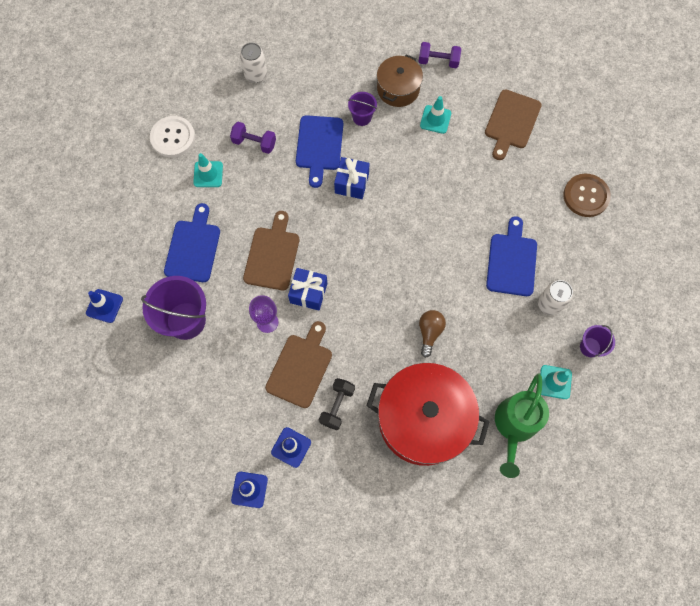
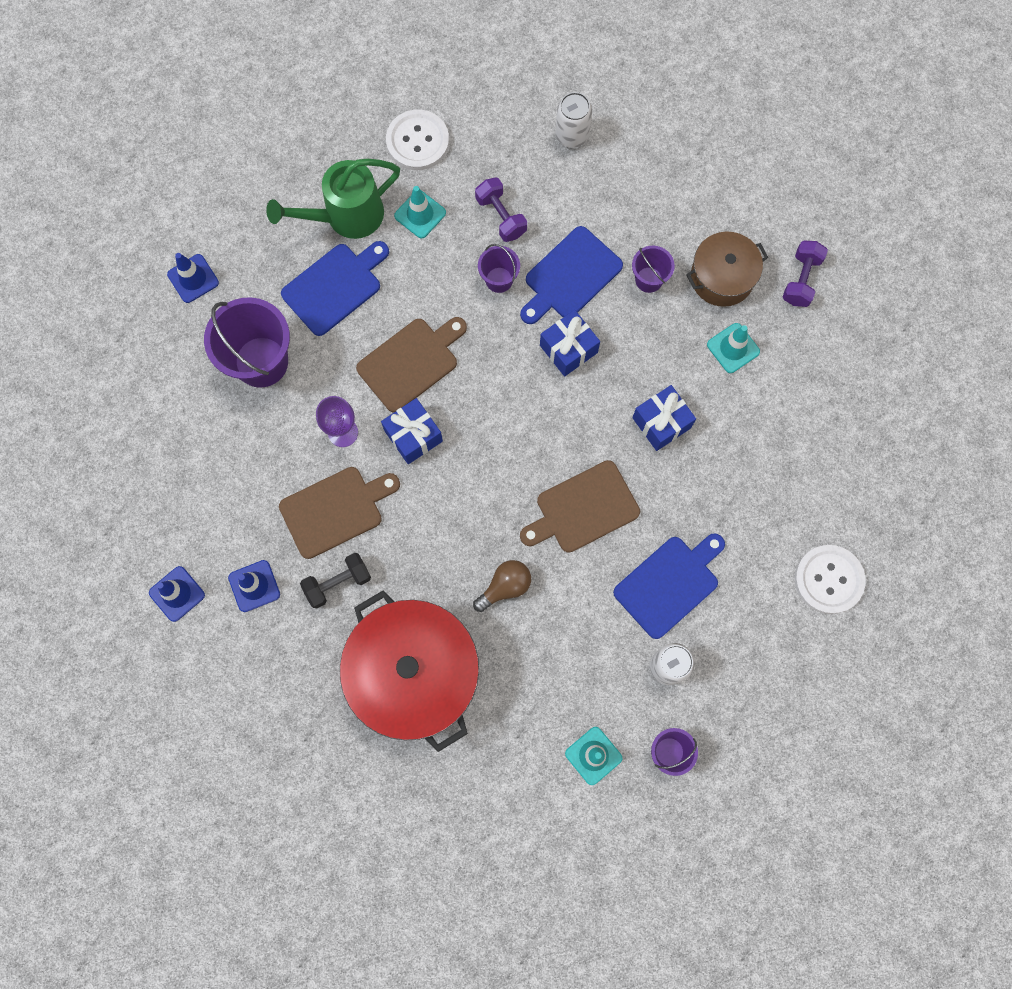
camera: 40 degrees right, 5 degrees up
(282, 176) = (499, 280): none -> purple bucket
(433, 184) = (661, 423): none -> blue gift
(438, 61) = (801, 280): purple dumbbell -> purple dumbbell turned 60 degrees clockwise
(511, 122) = (821, 422): brown cutting board -> brown cutting board (583, 509)
(514, 426) = (504, 764): green watering can -> green watering can (345, 216)
(586, 196) = (828, 579): brown button -> white button

